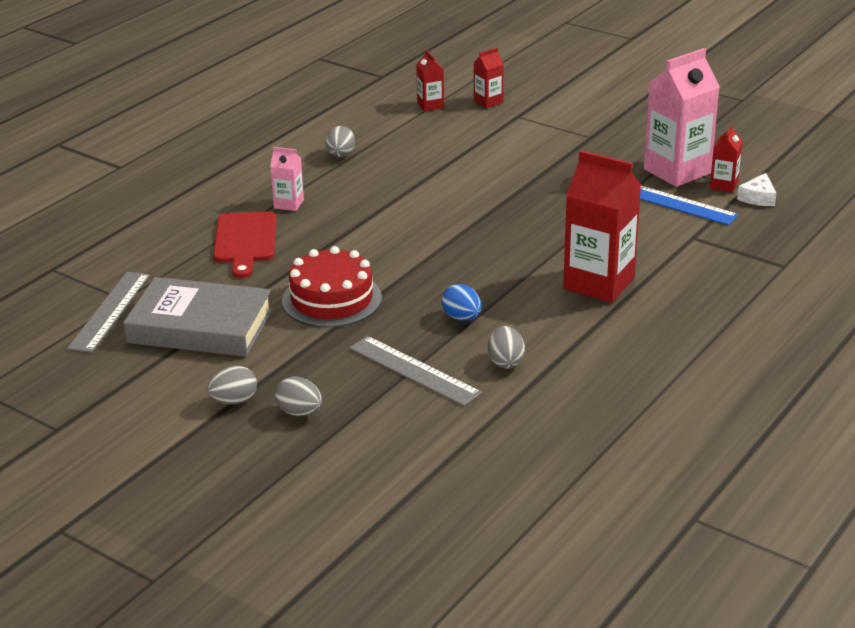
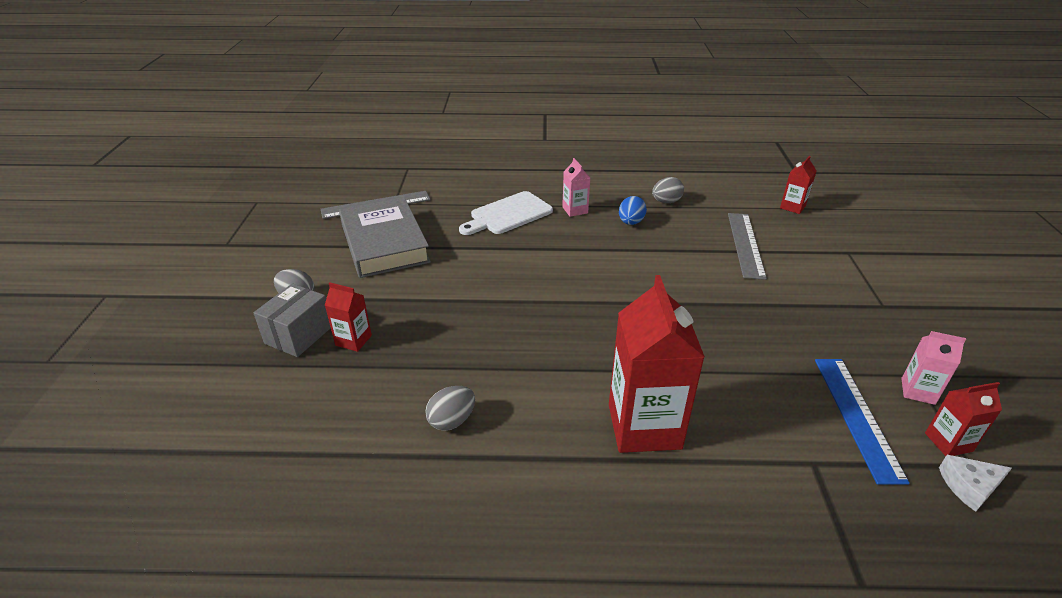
camera: 55 degrees right, 5 degrees up
(245, 241) = (508, 214): red cutting board -> white cutting board
(300, 412) = (299, 334): grey egg -> grey box
(332, 299) = (468, 282): red cake -> none
(414, 371) = (397, 369): grey ruler -> grey ruler (745, 244)
(462, 318) = (501, 360): blue egg -> blue egg (630, 222)
(488, 102) = (843, 229): red carton -> red carton (353, 340)
(677, 171) = (918, 391): pink carton -> pink carton, size x0.48

